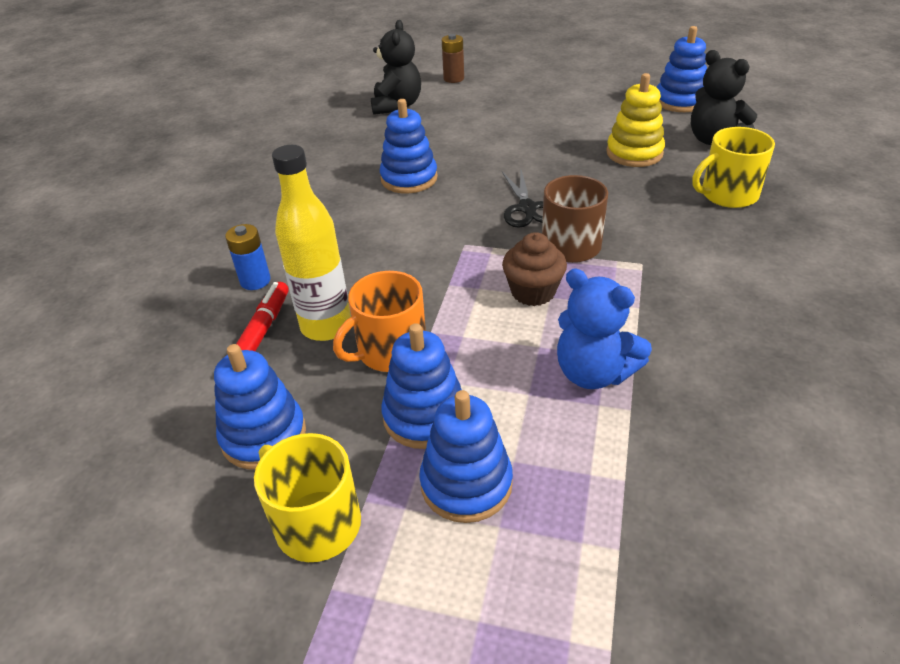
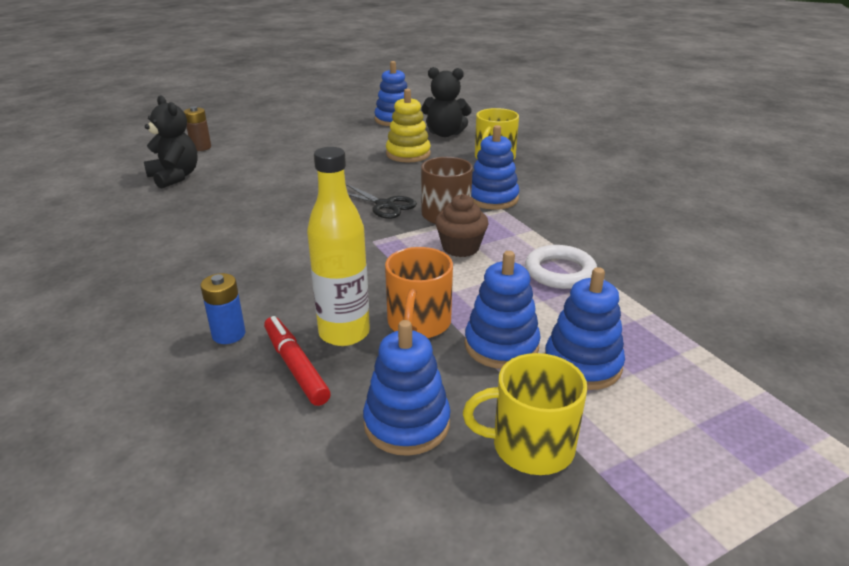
camera: 45 degrees left, 10 degrees down
(409, 178) = (263, 218): blue stacking toy -> blue stacking toy (492, 198)
(593, 373) = (560, 272): blue teddy bear -> white ring

